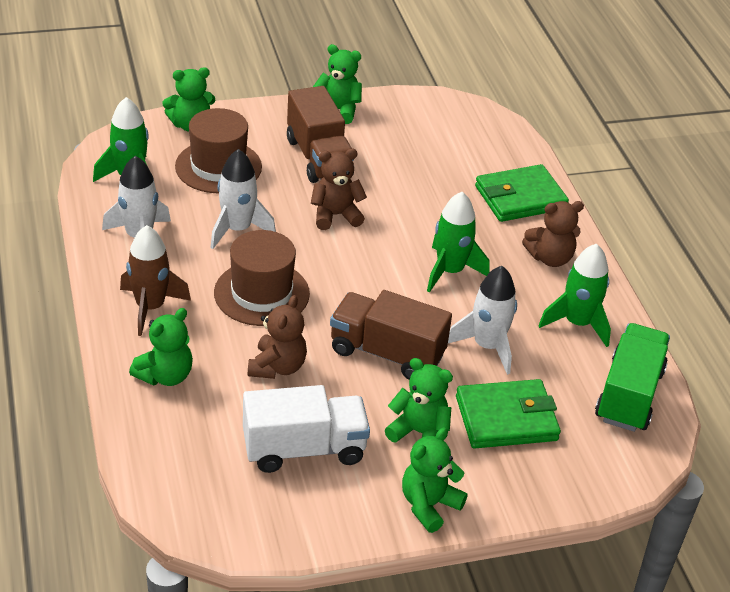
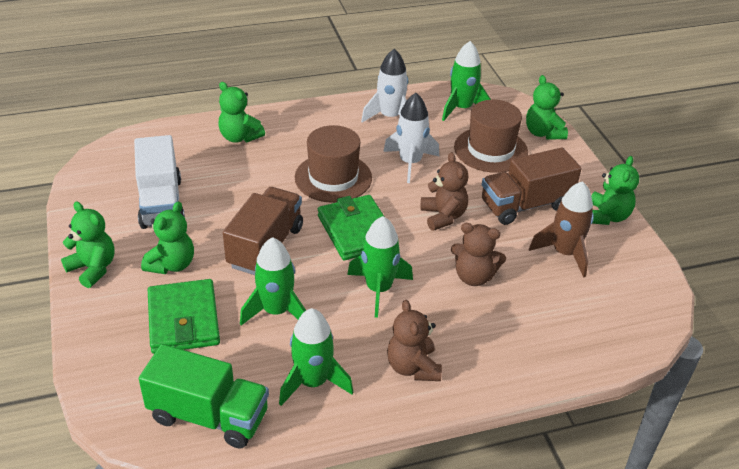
camera: 90 degrees right, 0 degrees up
(150, 307) = (311, 127): brown rocket -> brown rocket (564, 253)
(277, 367) = (249, 188): brown teddy bear -> brown teddy bear (474, 276)
(487, 346) = (276, 311): white rocket -> green rocket
(520, 198) = (509, 348): green wallet -> green wallet (356, 231)

